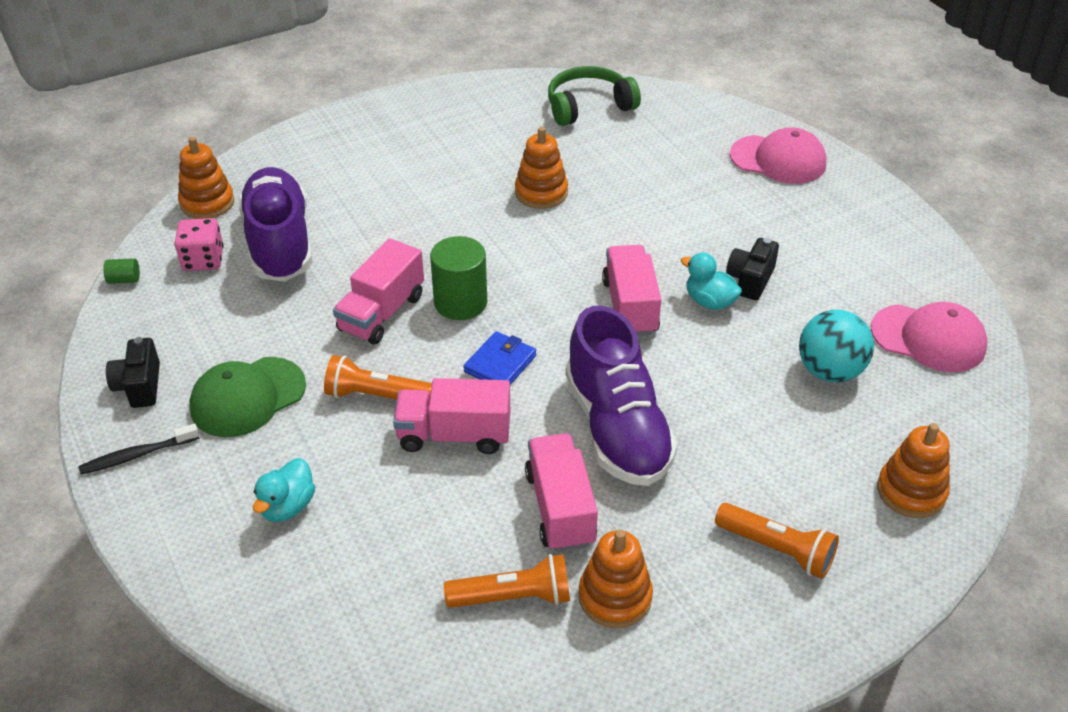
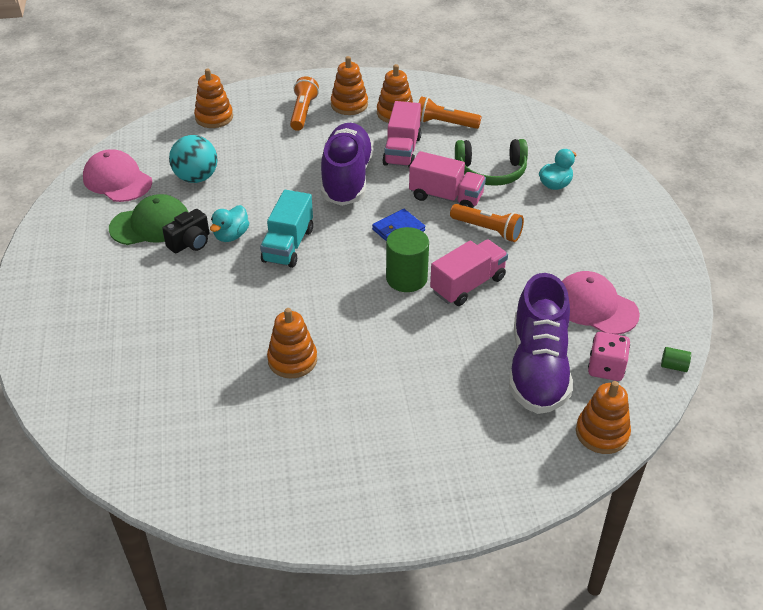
camera: 160 degrees left, 0 degrees up
(137, 455) = (648, 231): black toothbrush -> none
(139, 386) = (651, 274): black camera -> none
(247, 397) = (574, 249): green cap -> green cap (150, 224)
(588, 106) = (180, 456): green headphones -> green headphones (491, 172)
(630, 307) = (288, 245): pink truck -> turquoise truck
(709, 301) = (231, 235): turquoise duck -> turquoise duck turned 60 degrees clockwise
(709, 594) = (349, 105): none -> orange stacking toy
(777, 549) = (303, 112): orange flashlight -> orange flashlight turned 45 degrees clockwise
(778, 160) = (67, 338): pink cap -> pink cap (595, 307)

